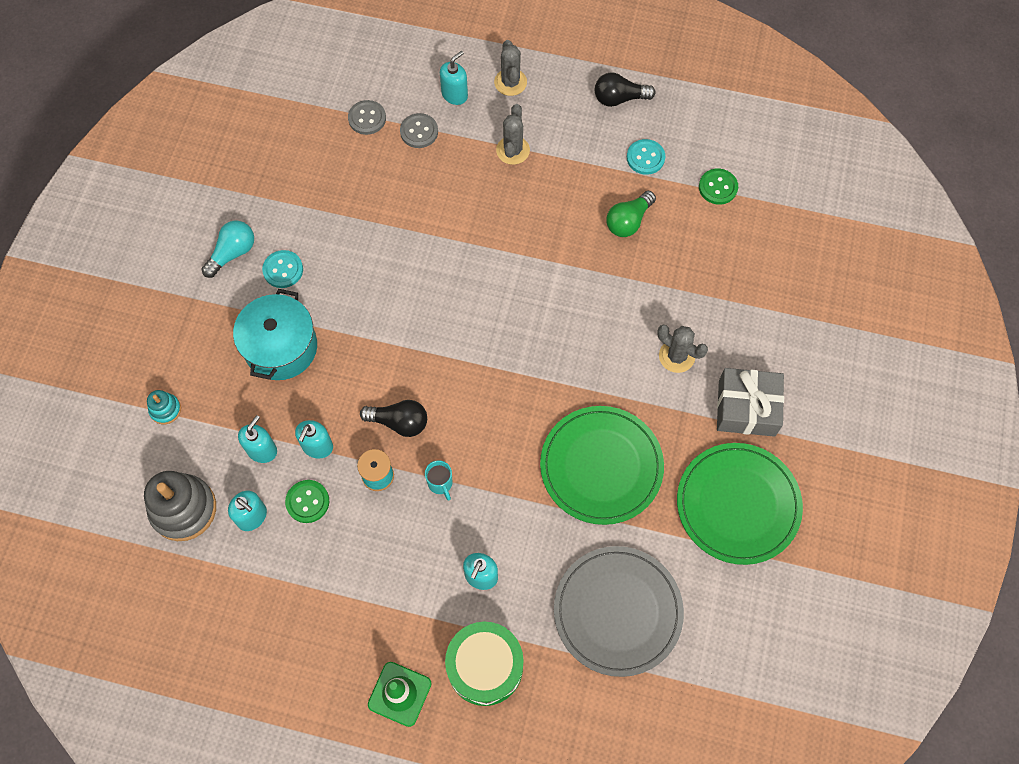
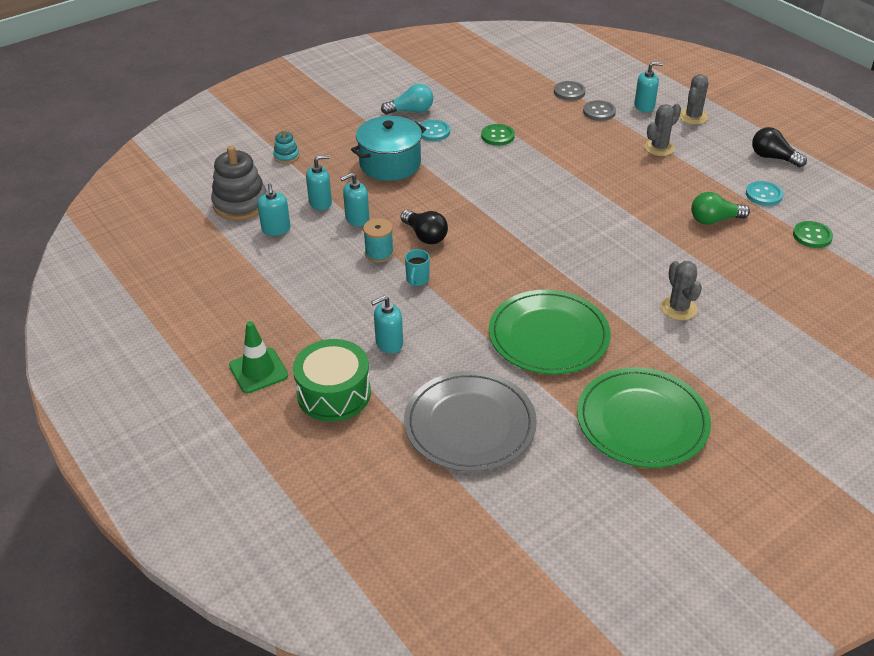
camera: 40 degrees right, 25 degrees down
(307, 502) = (318, 241): green button -> green button (497, 136)
(746, 408) = (710, 368): grey gift -> none

